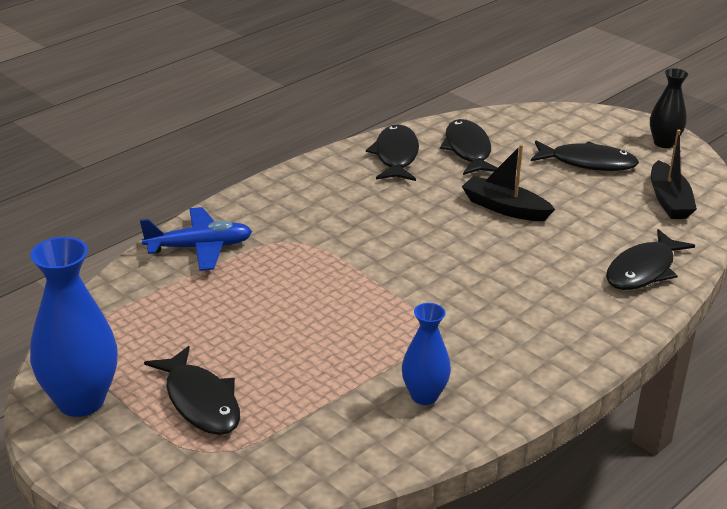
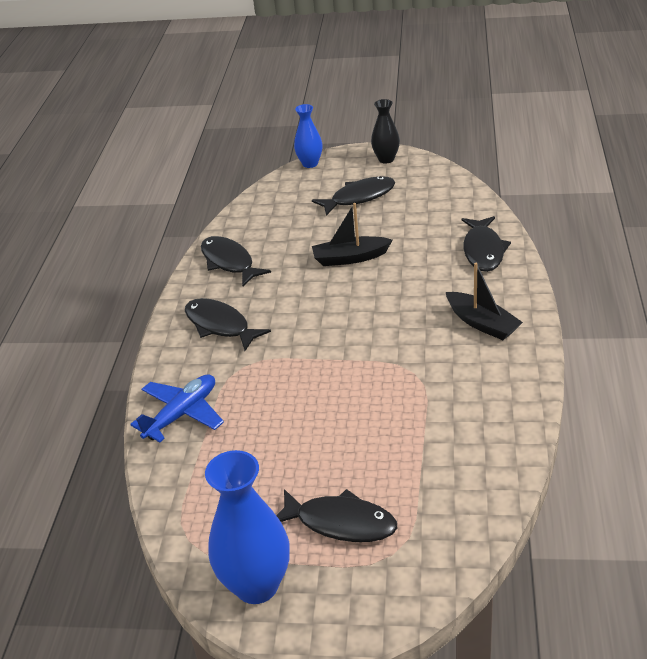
camera: 35 degrees left, 5 degrees up
(424, 396) = (472, 416): blue vase -> blue vase (310, 163)
(468, 150) = (272, 231): black fish -> black fish (220, 325)
(669, 200) = (438, 196): black boat -> black boat (482, 323)

